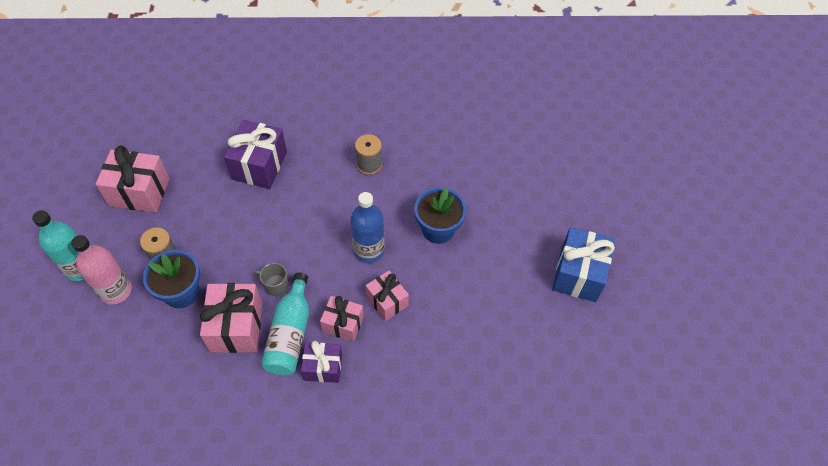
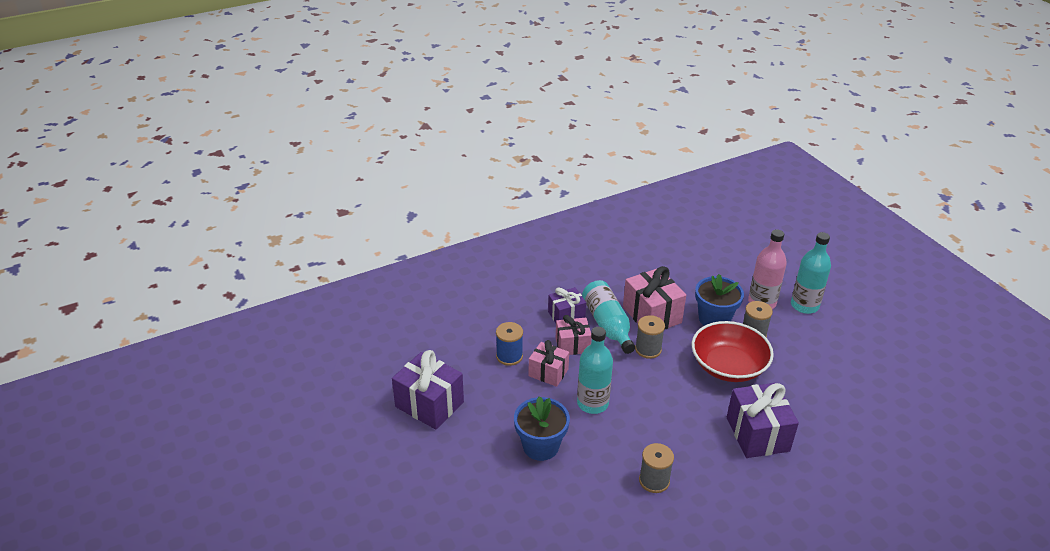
camera: 155 degrees right, 20 degrees down
(139, 192) = (831, 369): pink gift -> none
(221, 234) = (728, 366): none -> red bowl
(275, 285) = (648, 349): grey mug -> grey spool
(369, 250) = (592, 403): blue bottle -> turquoise bottle
(413, 338) = (509, 356): none -> blue spool
(516, 314) = (429, 404): none -> purple gift
(578, 274) = (381, 460): blue gift -> none

